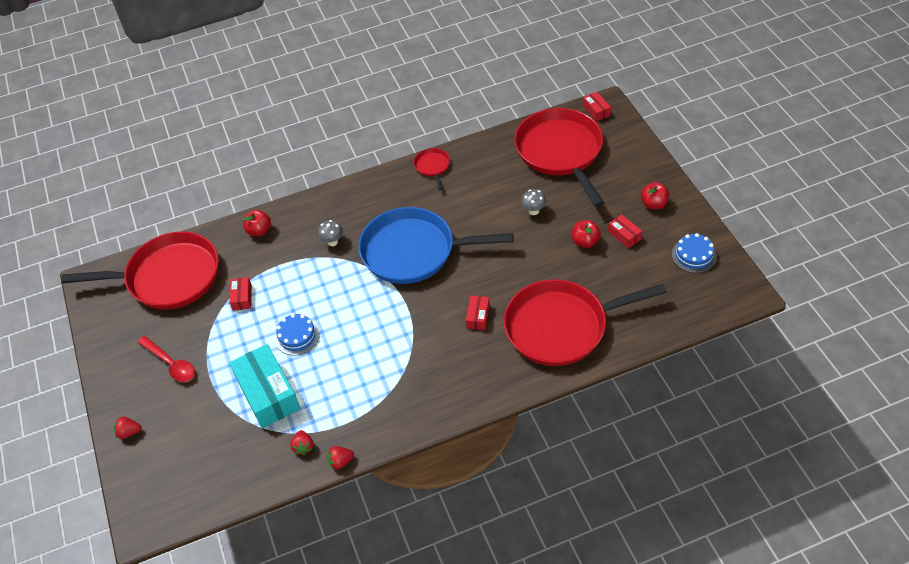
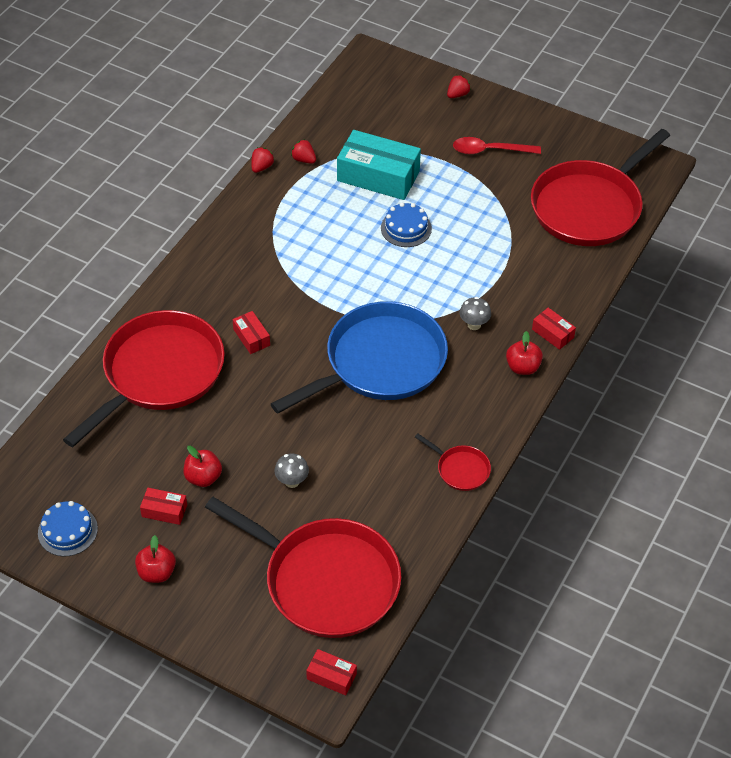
camera: 135 degrees right, 0 degrees up
(242, 297) = (497, 229): red box -> red box (553, 333)
(259, 231) = (562, 293): red apple -> red apple (522, 367)

